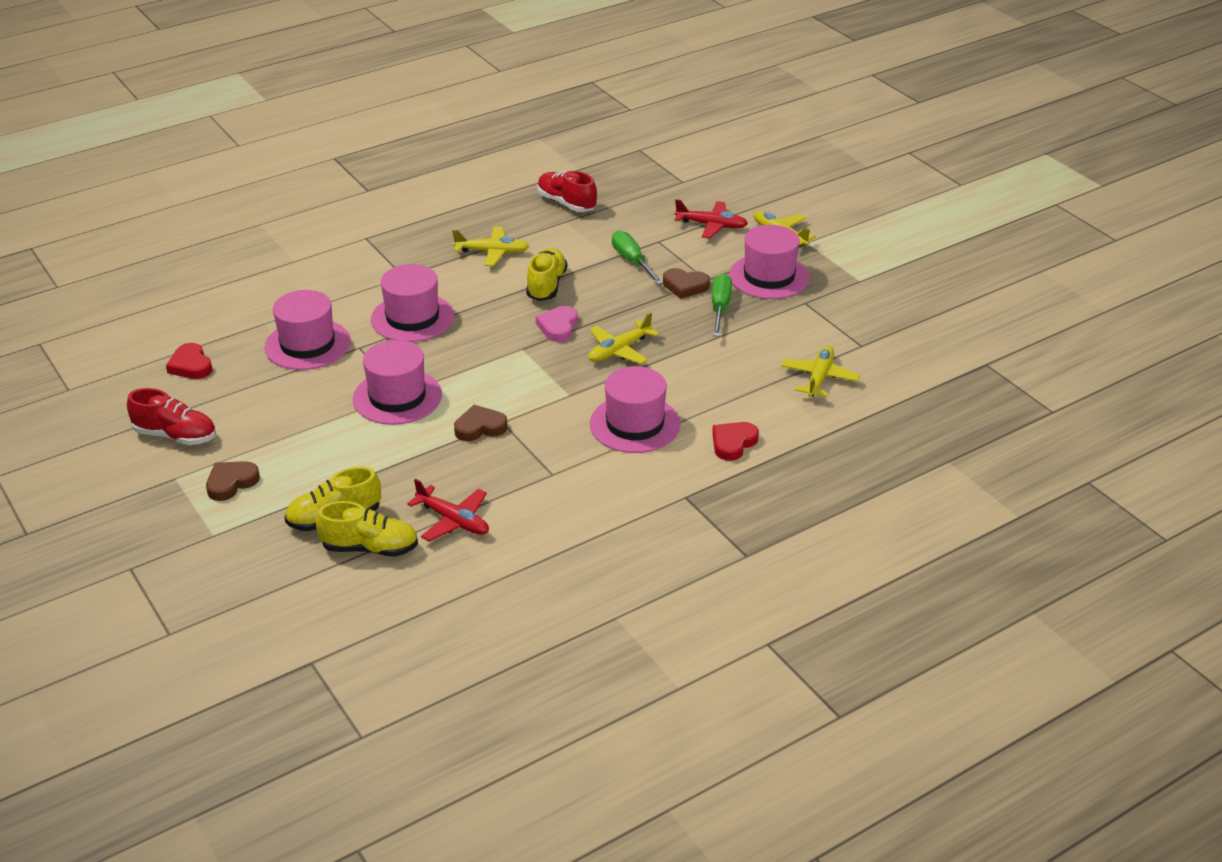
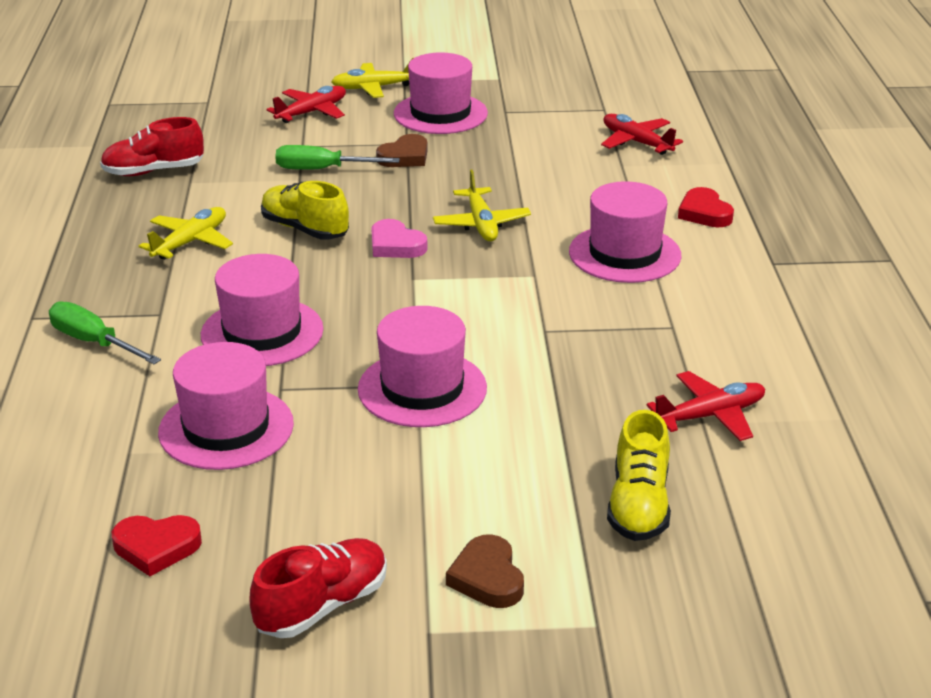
camera: 60 degrees left, 5 degrees down
(370, 548) = (721, 492): yellow shoe -> none
(480, 427) = (542, 348): brown heart -> none
(720, 308) = (465, 152): green screwdriver -> green screwdriver (94, 342)
(819, 378) = (636, 142): yellow plane -> red plane

